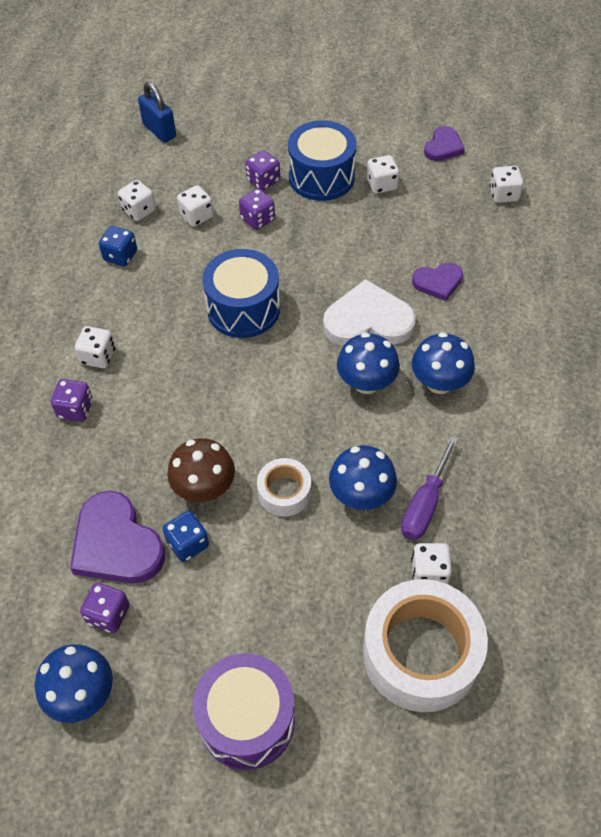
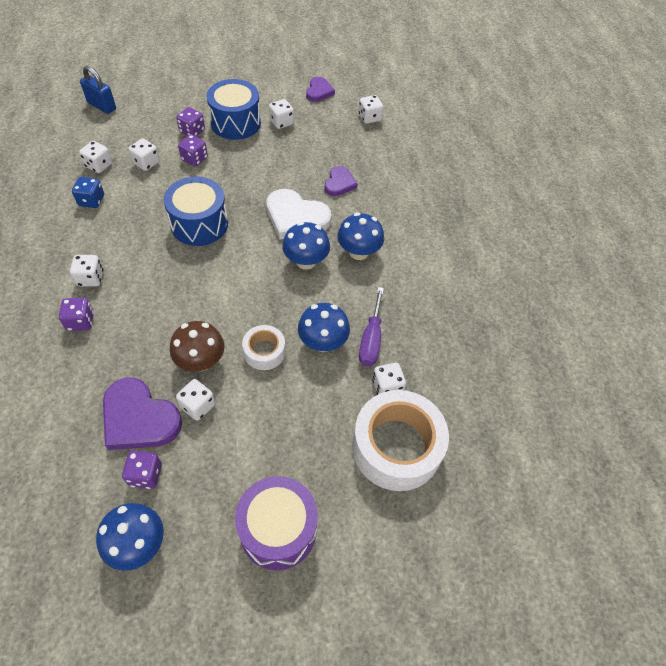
camera: 20 degrees left, 0 degrees up
(188, 544) = (198, 406): blue dice -> white dice
(368, 321) = (296, 217): white heart -> white heart turned 135 degrees counterclockwise
(438, 282) = (339, 183): purple heart -> purple heart turned 45 degrees counterclockwise

